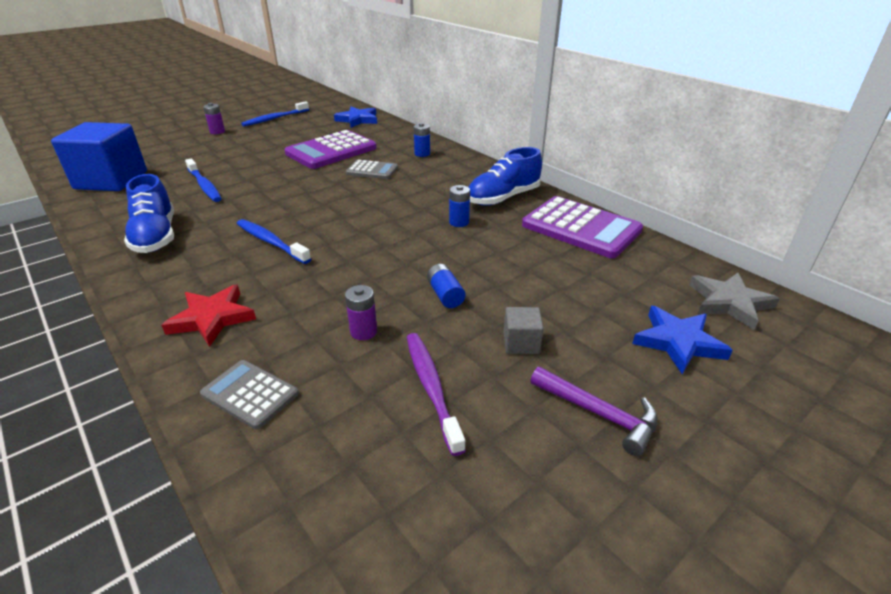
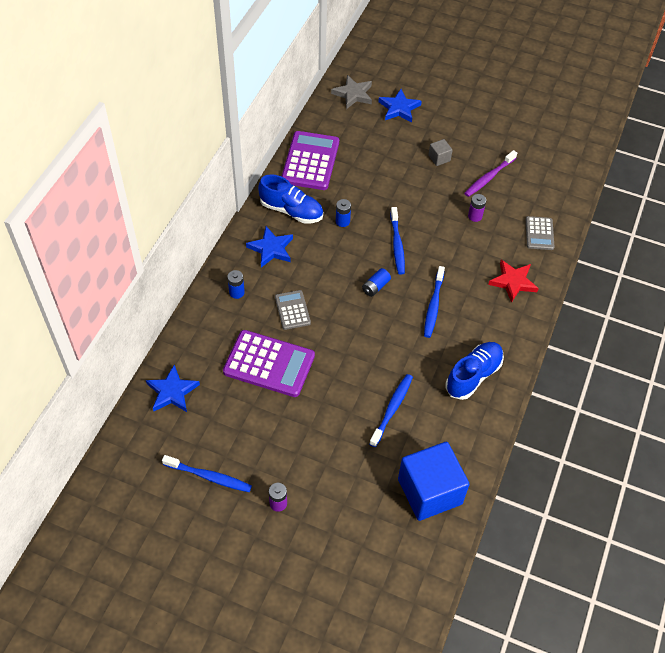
camera: 120 degrees left, 20 degrees up
(385, 246) = (397, 245): none -> blue toothbrush
(445, 295) = (424, 198): blue battery -> blue battery (375, 287)
(458, 177) = (271, 249): none -> blue star
(599, 414) = (463, 125): purple hammer -> none

